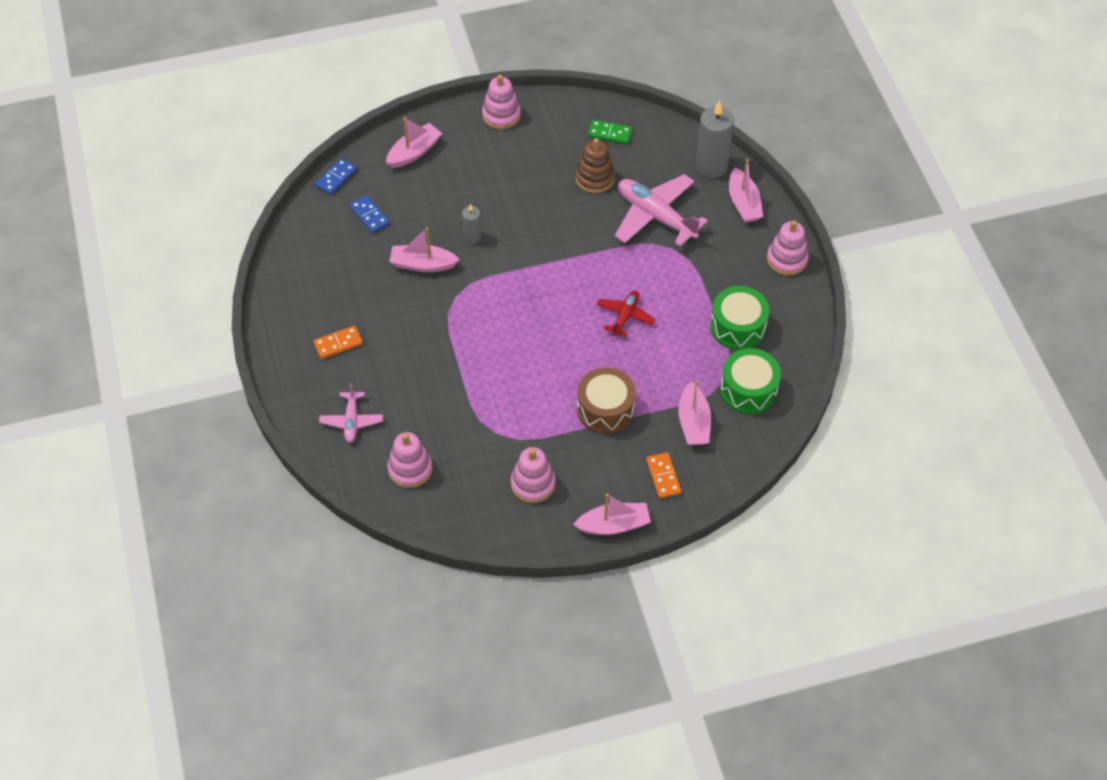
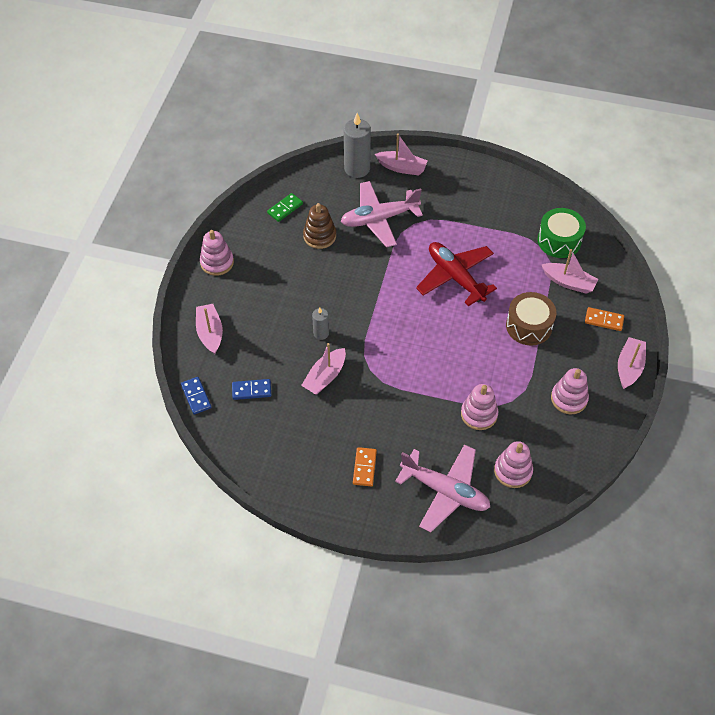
camera: 60 degrees left, 0 degrees up
(351, 421) = (445, 491): pink plane -> pink plane, size x1.83
(625, 316) = (455, 277): red plane -> red plane, size x1.83
(738, 327) = (504, 221): green drum -> none
(787, 259) = (464, 169): pink stacking toy -> pink stacking toy (479, 414)

